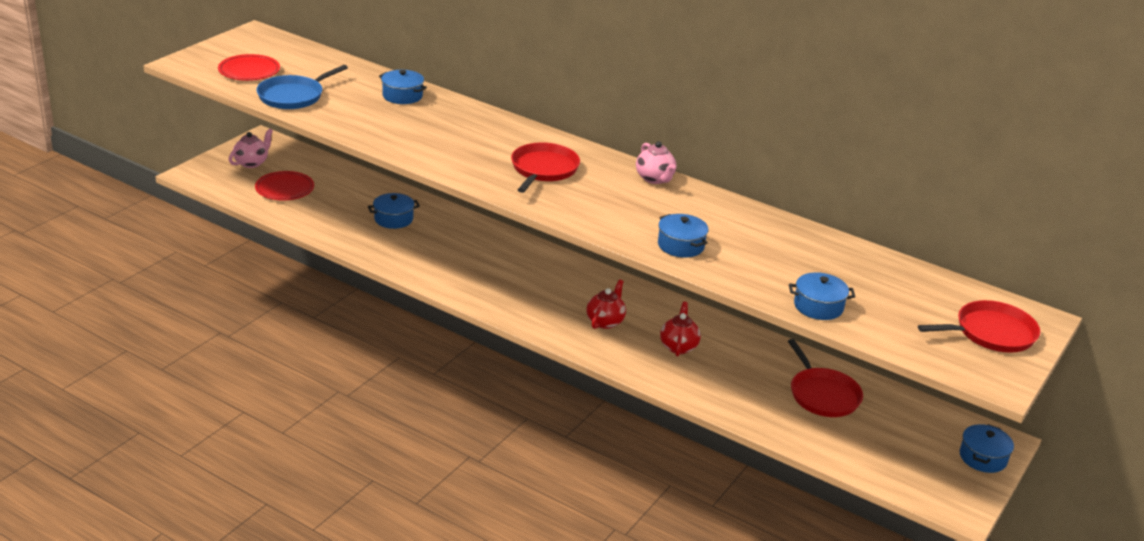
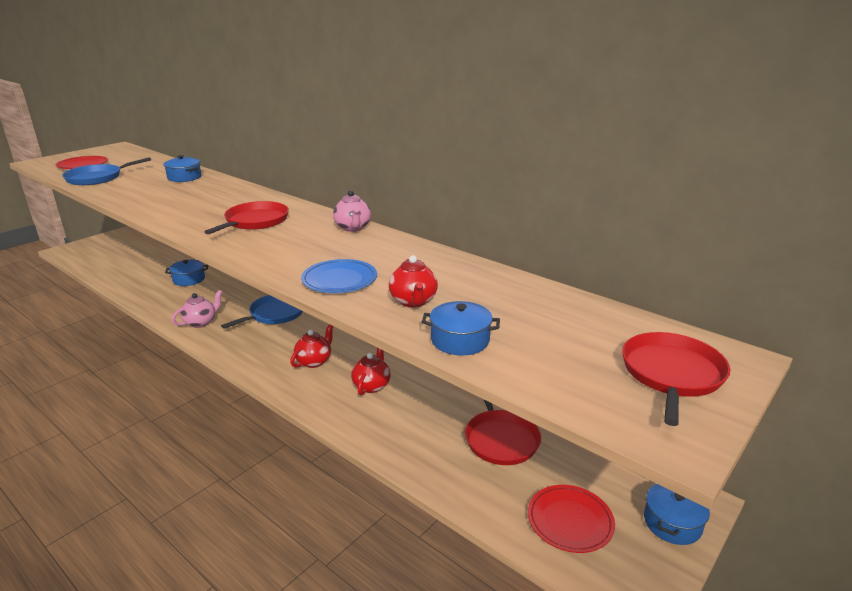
camera: 10 degrees right, 5 degrees down
(252, 163) = (115, 243): pink teapot -> pink teapot (201, 322)
(284, 189) = (123, 259): red plate -> red plate (570, 521)
(529, 266) = (274, 314): none -> blue pan
(681, 245) = (339, 280): blue pot -> blue plate
(761, 269) = (413, 301): none -> red teapot
(991, 333) = (671, 374): red pan -> red pan turned 60 degrees counterclockwise

